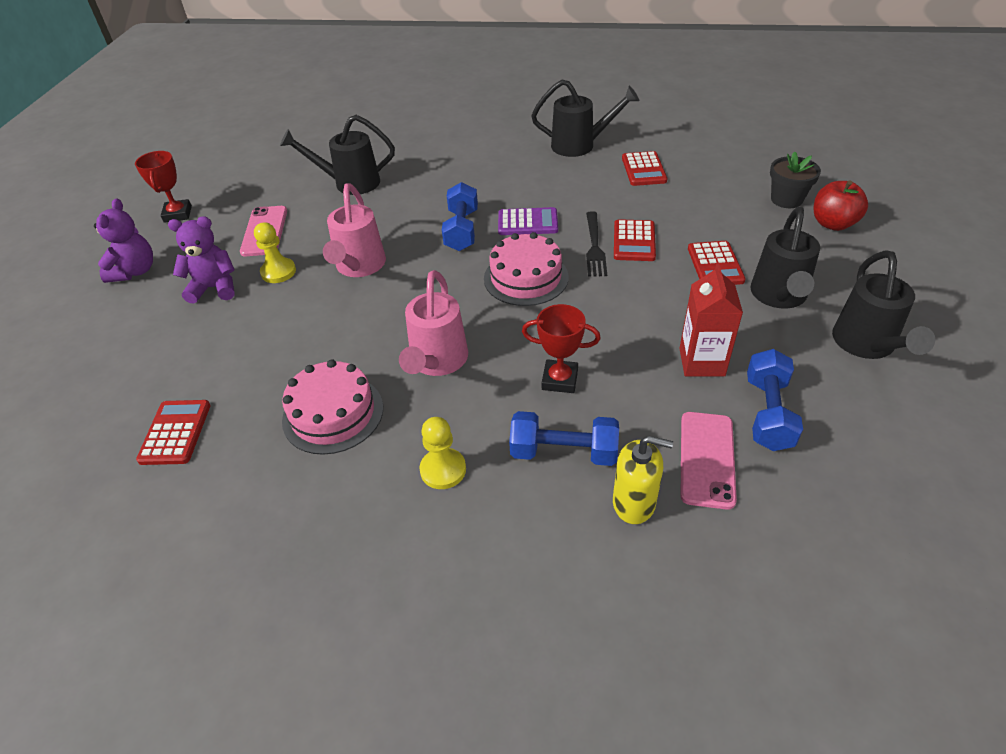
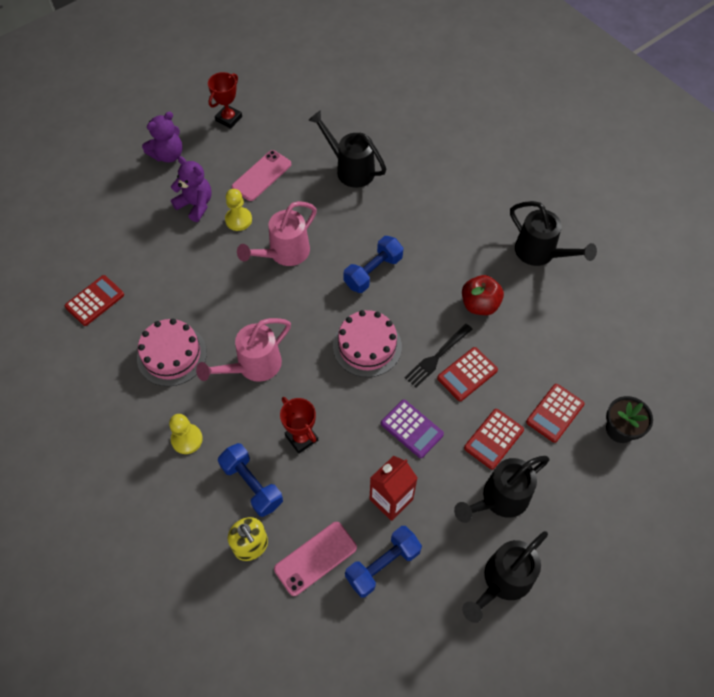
camera: 40 degrees right, 15 degrees up
(528, 222) = (420, 300): purple calculator -> purple calculator (412, 429)
(643, 169) = (555, 315): red calculator -> red calculator (555, 413)
(833, 224) = (622, 478): red apple -> red apple (479, 304)

